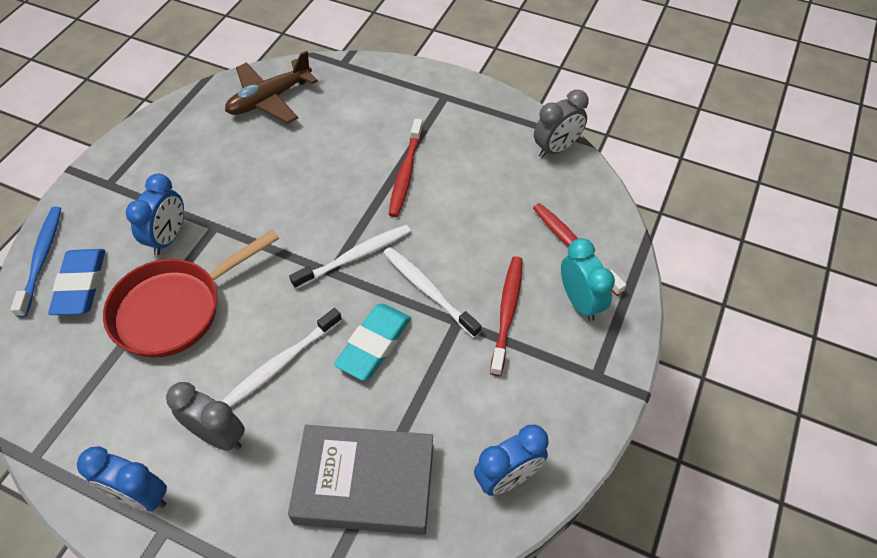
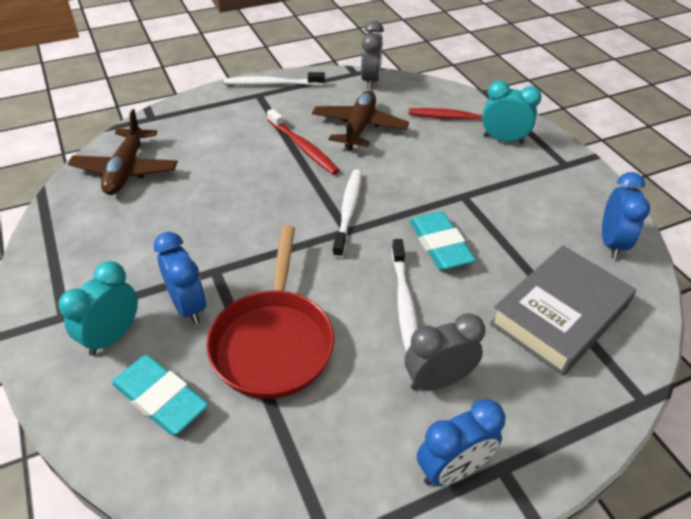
camera: 50 degrees left, 10 degrees down
(42, 259) = (85, 414): blue toothbrush -> none
(80, 285) = (160, 398): blue eraser -> turquoise eraser
(111, 221) = (112, 336): none -> turquoise clock
(428, 290) = (421, 194): white toothbrush -> white toothbrush (272, 84)
(475, 189) = (359, 127): none -> brown plane
(507, 312) = (479, 171): red toothbrush -> none

